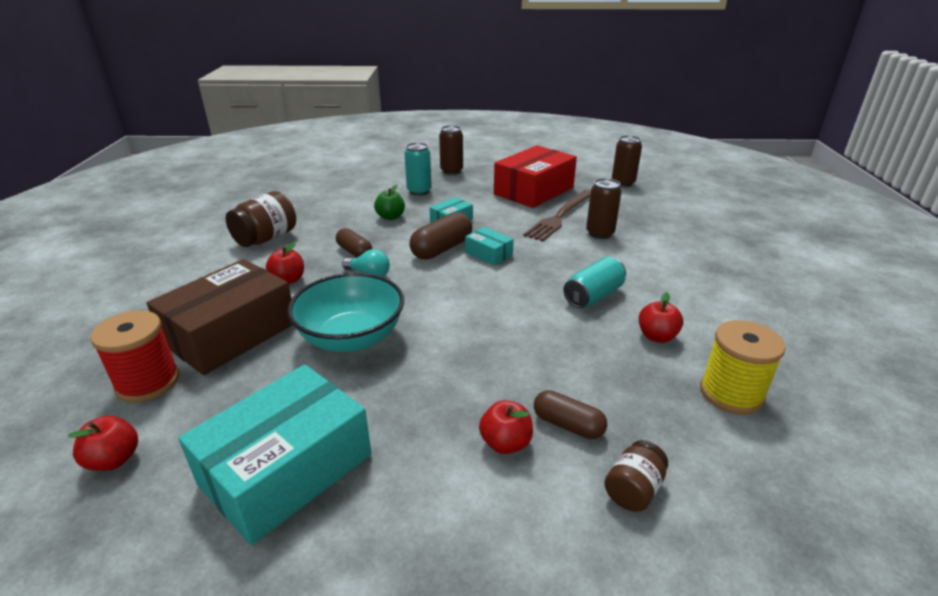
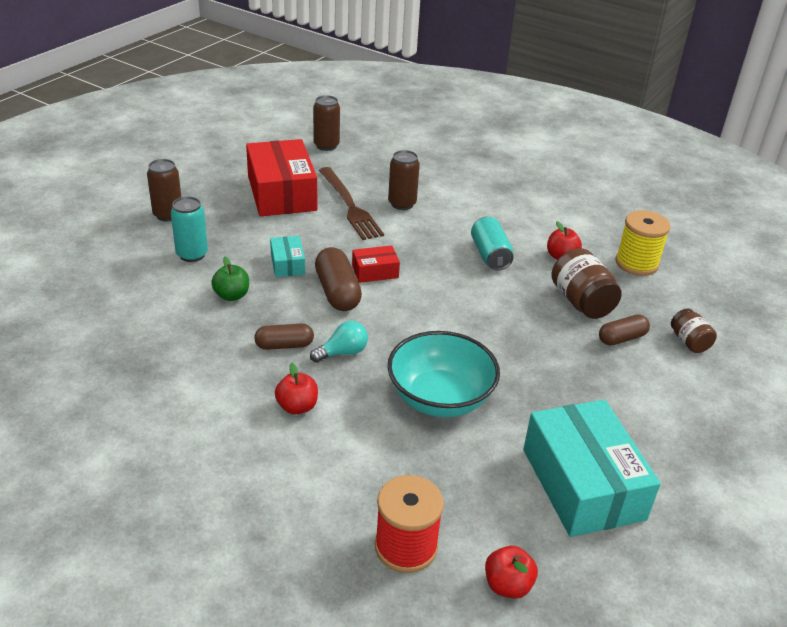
camera: 60 degrees left, 5 degrees up
(231, 333) = (366, 472): brown box -> none
(266, 238) = (178, 397): brown jar -> brown jar (581, 302)
(489, 254) = (375, 271): turquoise box -> red box
(505, 443) = (621, 371): red apple -> none

